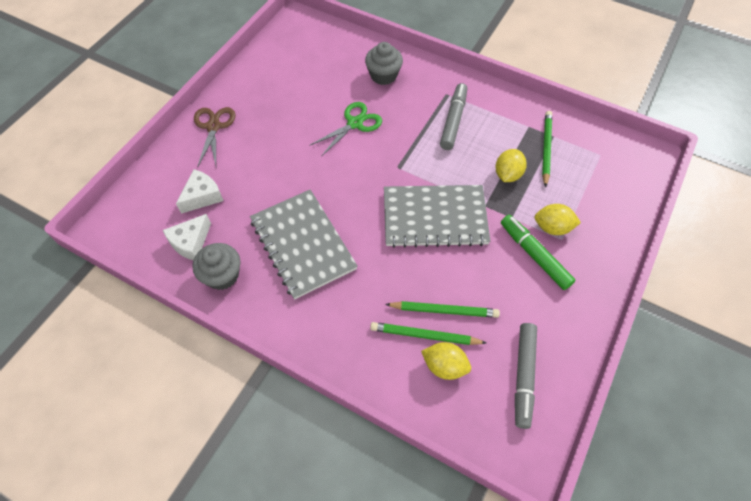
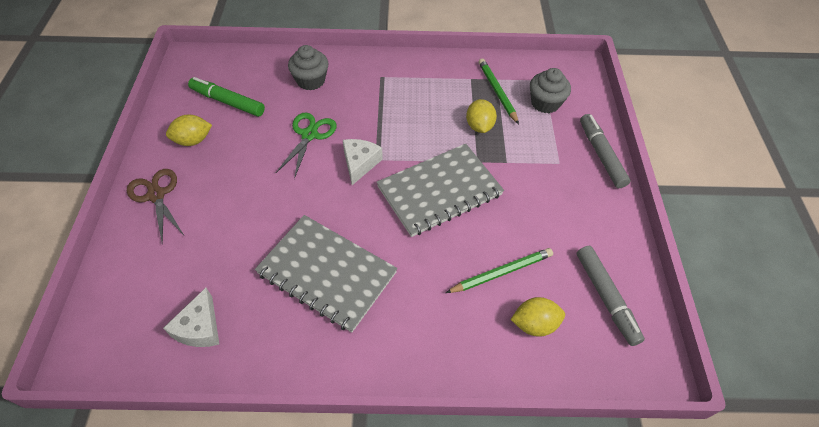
camera: 30 degrees left, 5 degrees down
(202, 196) = (185, 272): white cheese -> white cheese (360, 163)
(222, 275) = (257, 345): grey cupcake -> grey cupcake (545, 103)
(425, 335) = (499, 304): green pencil -> none
(453, 120) = (402, 98): grey marker -> grey marker (601, 155)
(534, 255) = (546, 186): green marker -> green marker (227, 102)
(552, 227) = (545, 156): yellow lemon -> yellow lemon (193, 140)

